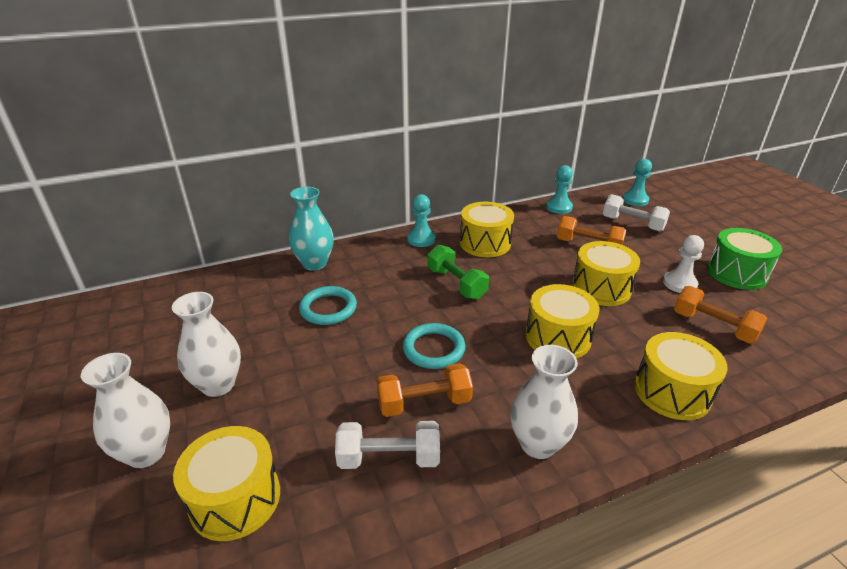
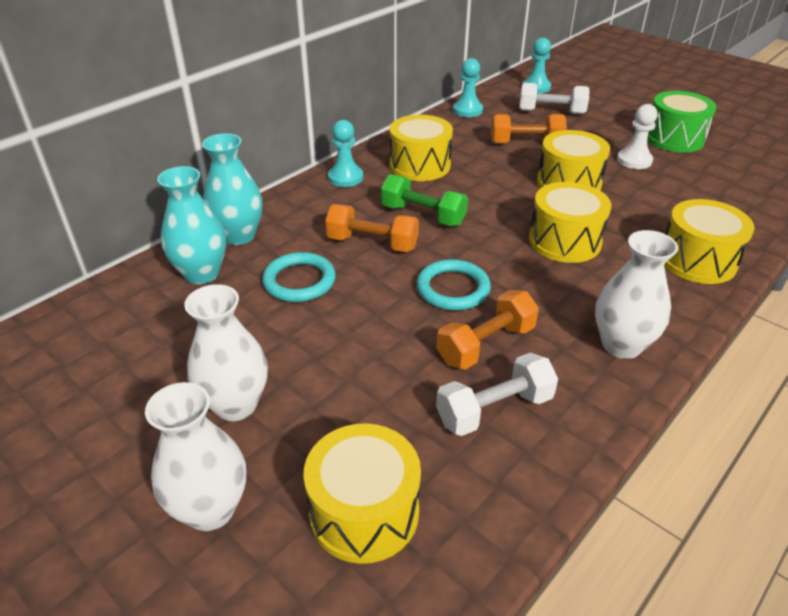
camera: 25 degrees left, 5 degrees up
(270, 284) = (201, 273): none -> turquoise vase
(713, 326) = (689, 192): orange dumbbell -> orange dumbbell (372, 243)

